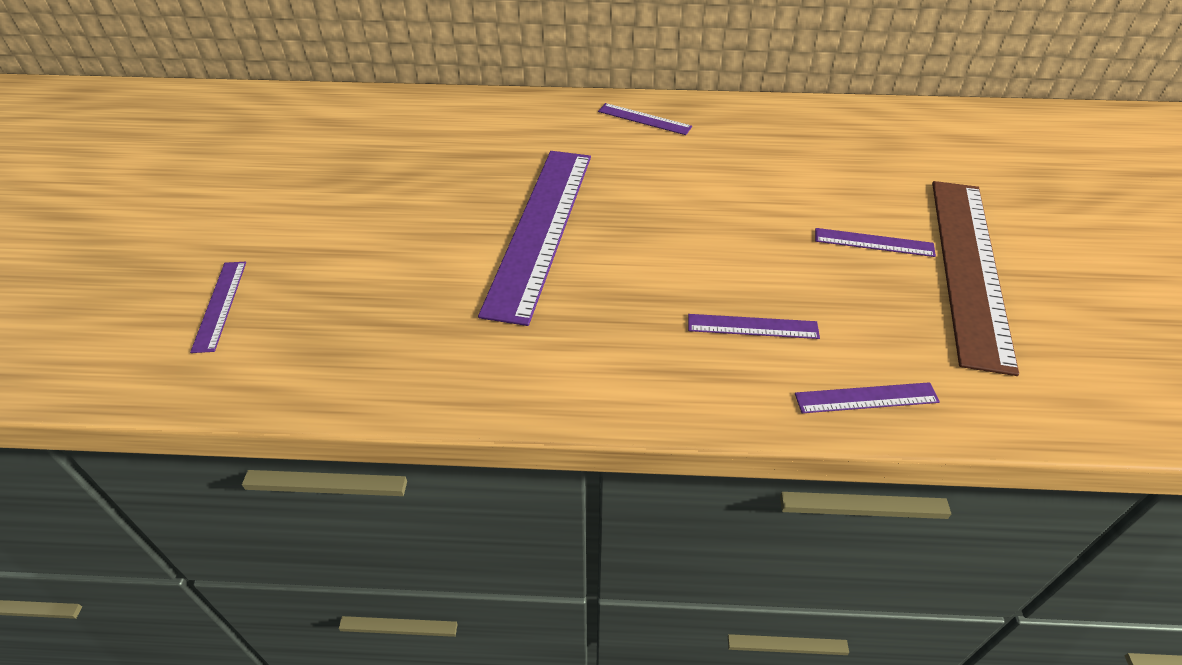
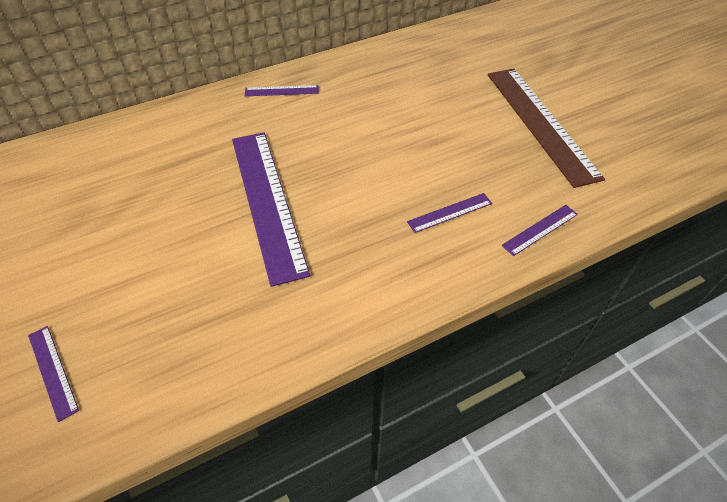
camera: 30 degrees left, 5 degrees up
(874, 242) = (481, 127): purple ruler -> none

